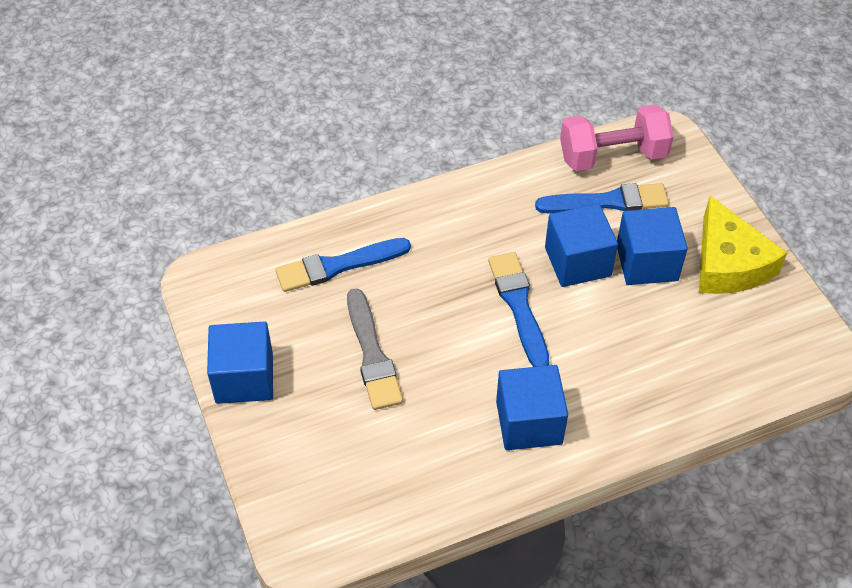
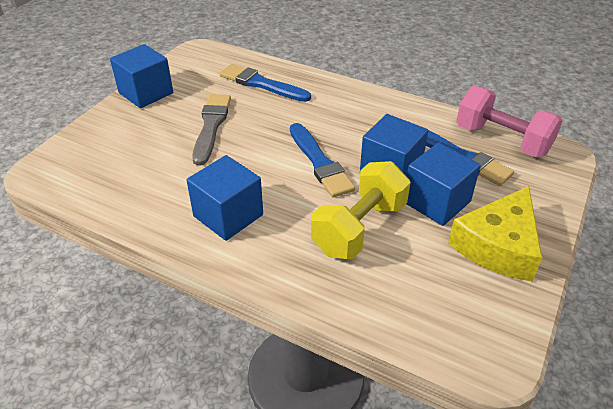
camera: 50 degrees right, 10 degrees down
(372, 354) = (211, 126): grey brush -> grey brush turned 150 degrees clockwise
(519, 306) = (320, 163): blue brush -> blue brush turned 120 degrees clockwise
(631, 338) = (359, 228): none -> yellow dumbbell

